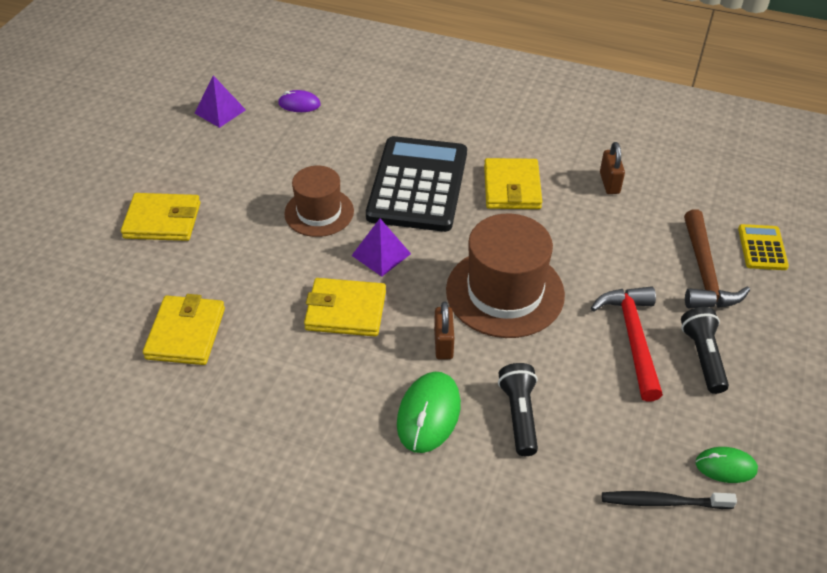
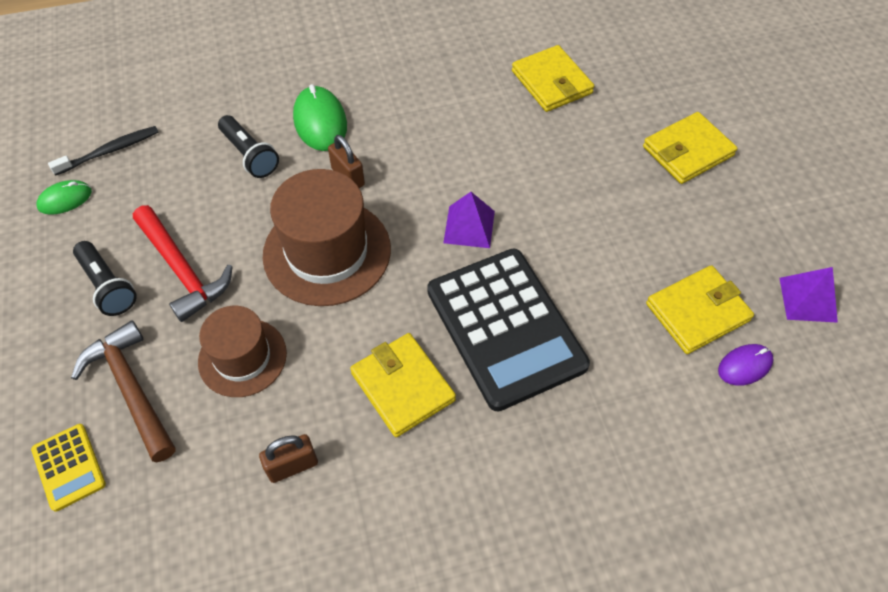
camera: 145 degrees right, 10 degrees up
(319, 212) = (567, 237): brown hat -> brown hat (242, 357)
(345, 310) = (451, 161): yellow wallet -> yellow wallet (697, 312)
(609, 183) = (292, 466): brown padlock -> brown padlock turned 75 degrees counterclockwise

